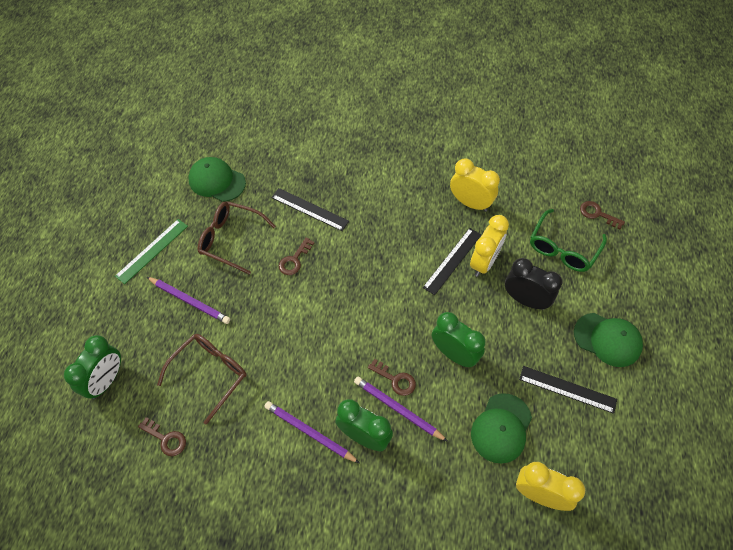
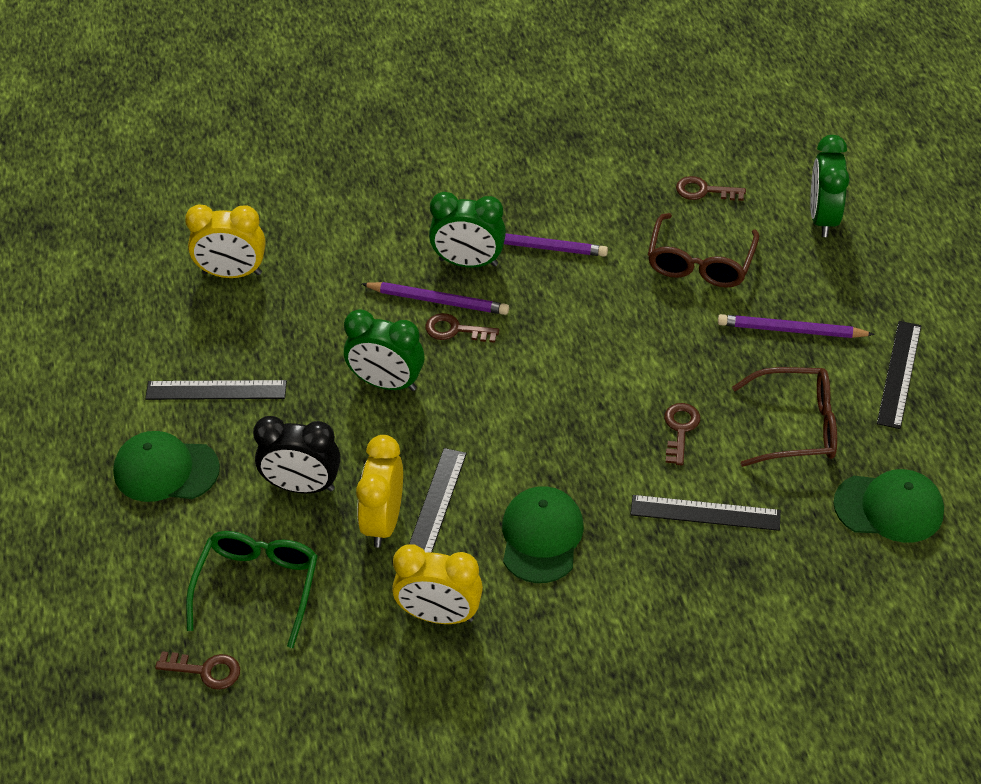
camera: 160 degrees right, 10 degrees down
(152, 250) = (899, 374): green ruler -> black ruler
(501, 428) = (296, 321): green cap -> green cap (541, 537)

